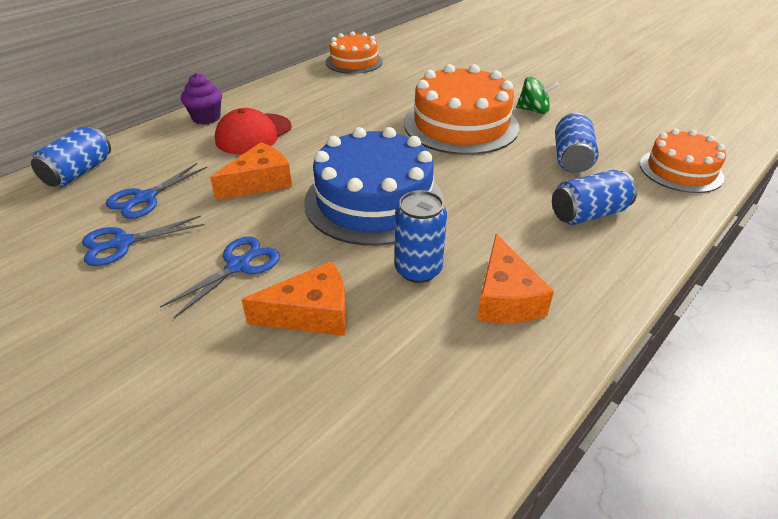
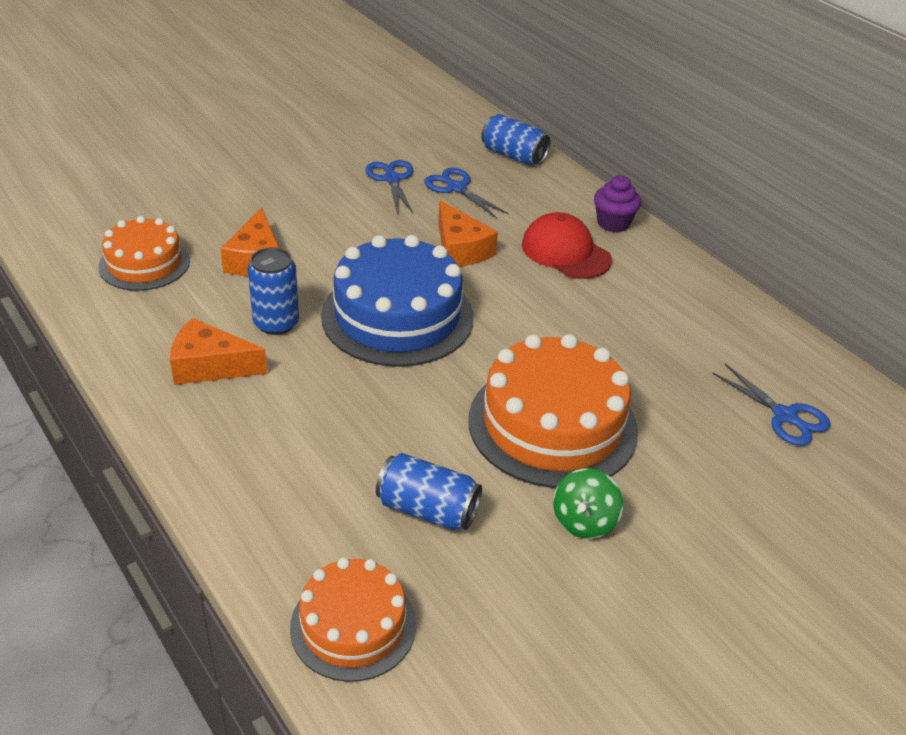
camera: 100 degrees right, 0 degrees up
(239, 265) = (334, 230): blue scissors -> blue scissors (785, 416)
(354, 62) = (789, 359): orange cake -> orange cake (144, 263)
(588, 214) = (300, 474): blue can -> none

